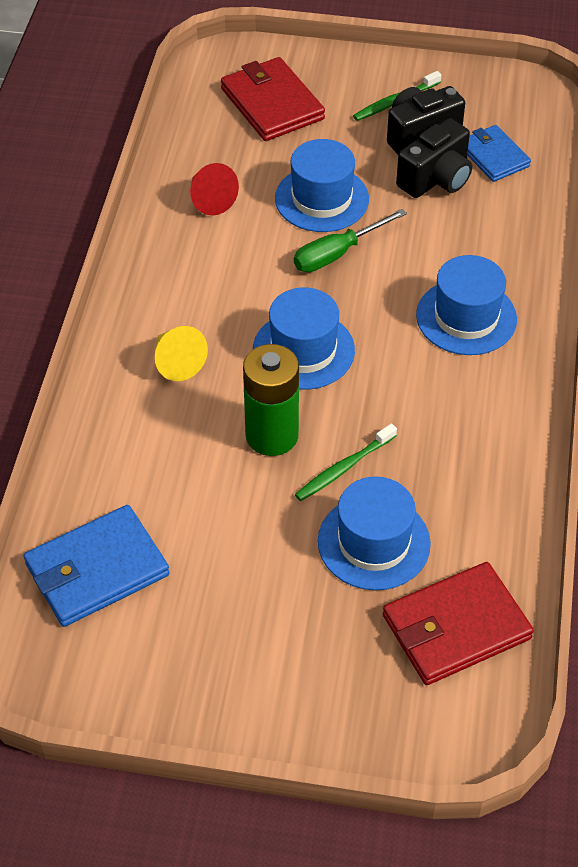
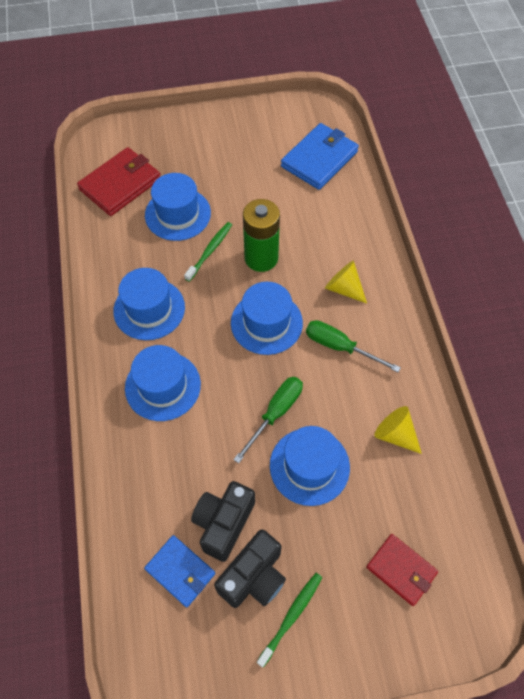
camera: 160 degrees right, 10 degrees up
(210, 200) = (395, 434): red cone -> yellow cone
(223, 297) = (340, 347): none -> green screwdriver
(272, 104) = (401, 570): red wallet -> red wallet, size x0.64
(459, 412) = (149, 309): none -> blue hat

